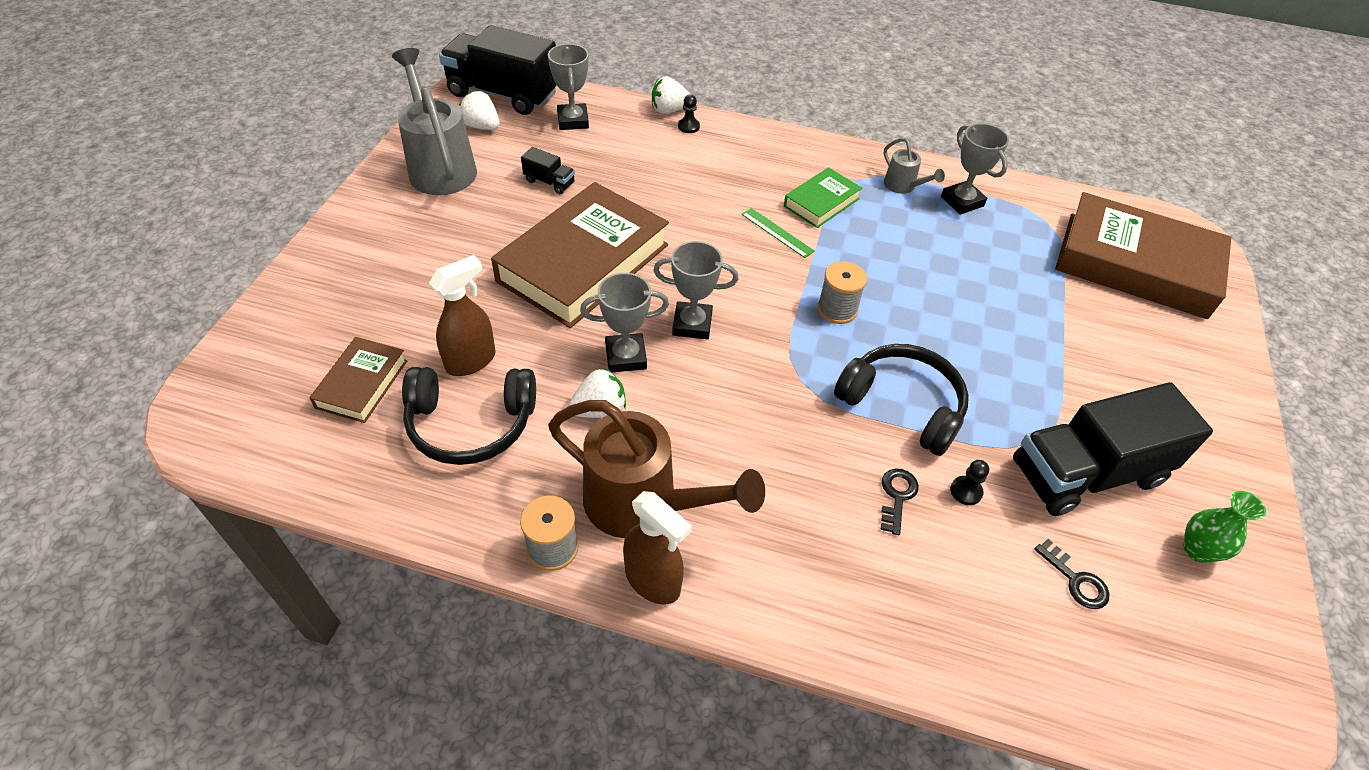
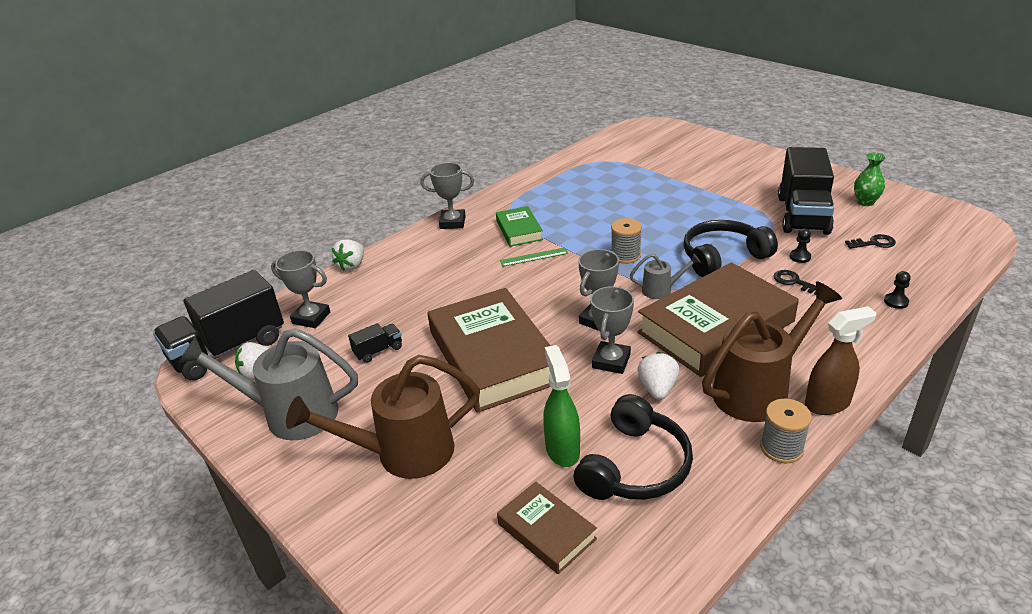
camera: 55 degrees left, 15 degrees down
(422, 254) = (404, 453): none -> brown watering can
(471, 361) = (562, 449): brown spray bottle -> green spray bottle
(688, 126) = (381, 262): black pawn -> black pawn (896, 302)
(903, 186) = (531, 196): grey watering can -> grey watering can (661, 290)
(962, 201) = (563, 181): grey trophy -> grey trophy (452, 222)
(1135, 265) = (658, 148): brown book -> brown book (716, 327)

